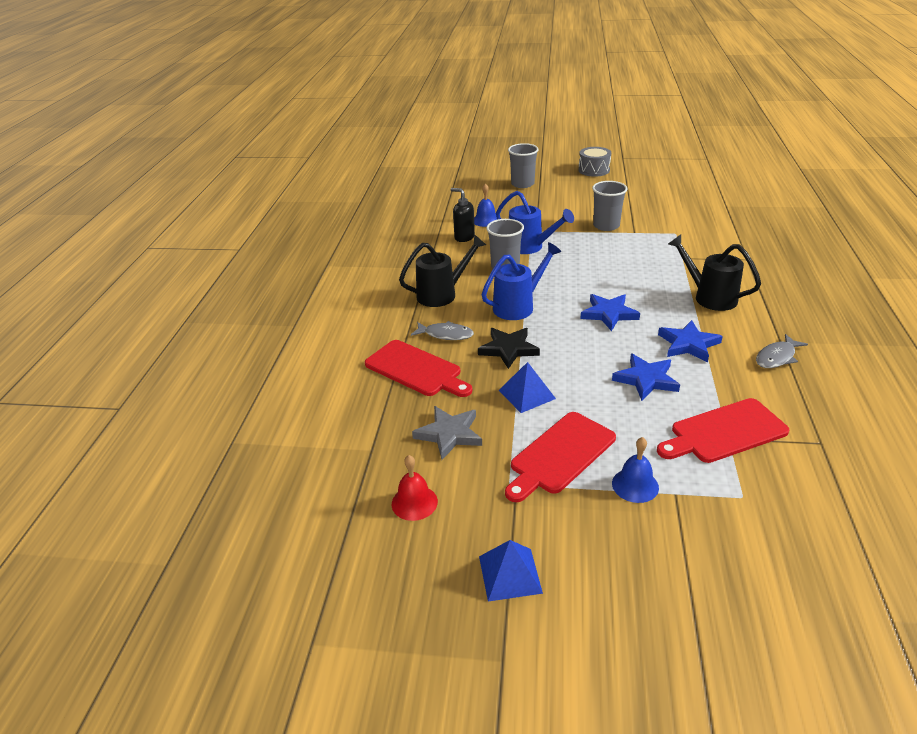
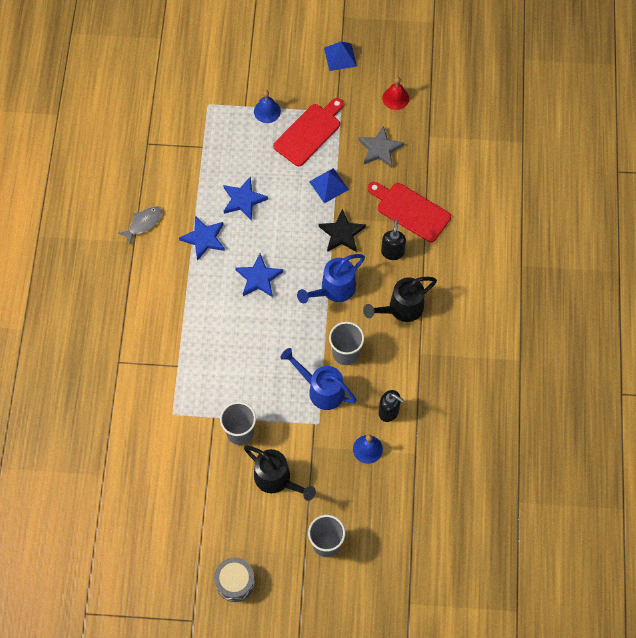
camera: 175 degrees right, 30 degrees up
(445, 334) = (392, 252): grey fish -> black soap dispenser
(709, 297) = (170, 301): black watering can -> black watering can (277, 479)
(724, 432) = (203, 151): red cutting board -> none

